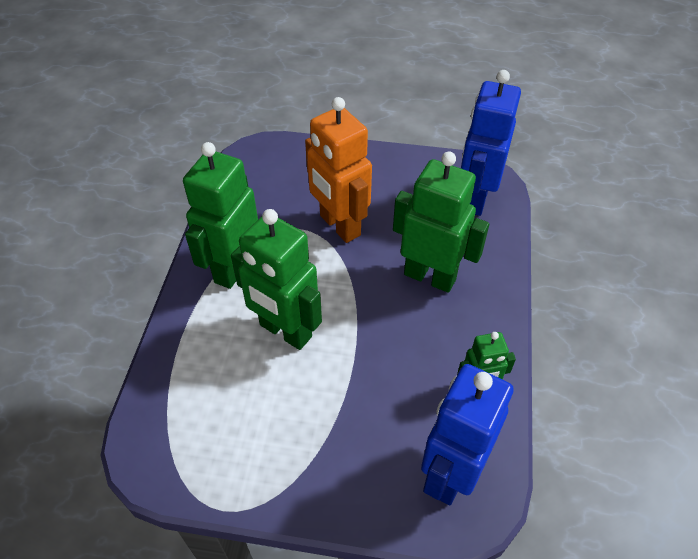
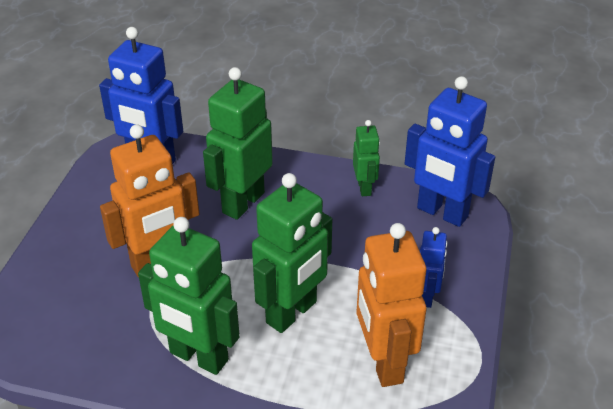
camera: 85 degrees left, 10 degrees down
(224, 413) = (383, 363): none -> orange robot
(313, 455) = (427, 296): none -> blue robot

